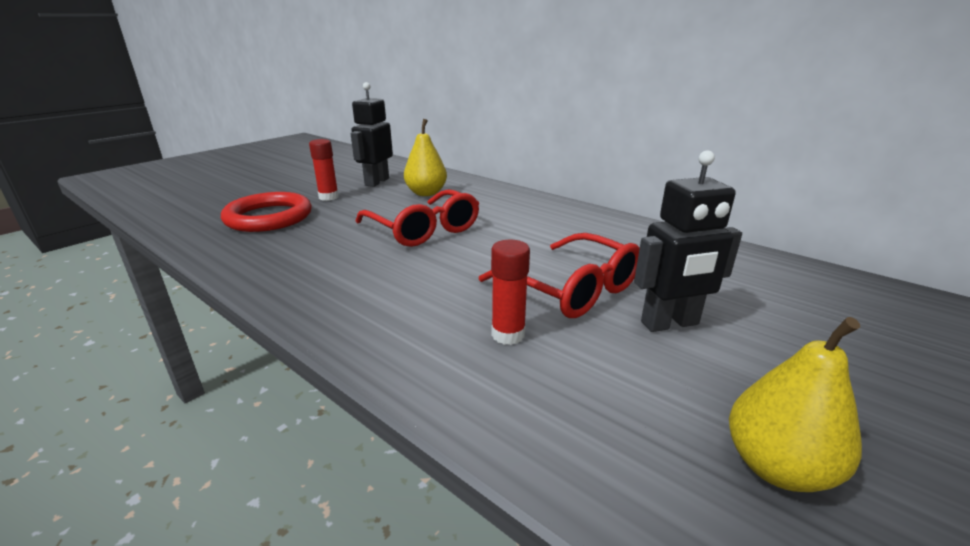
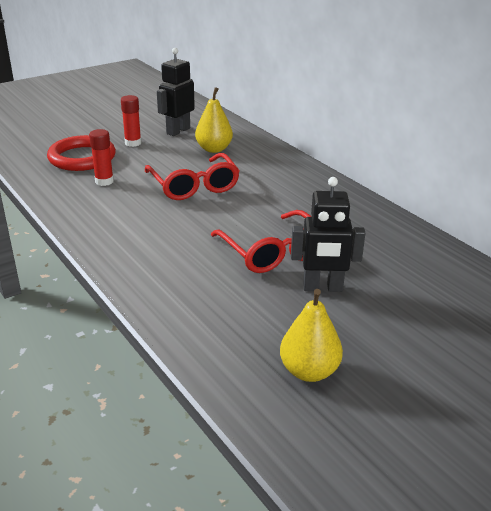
camera: 15 degrees right, 5 degrees up
(508, 334) = (208, 276): red glue stick -> red glue stick (104, 181)

